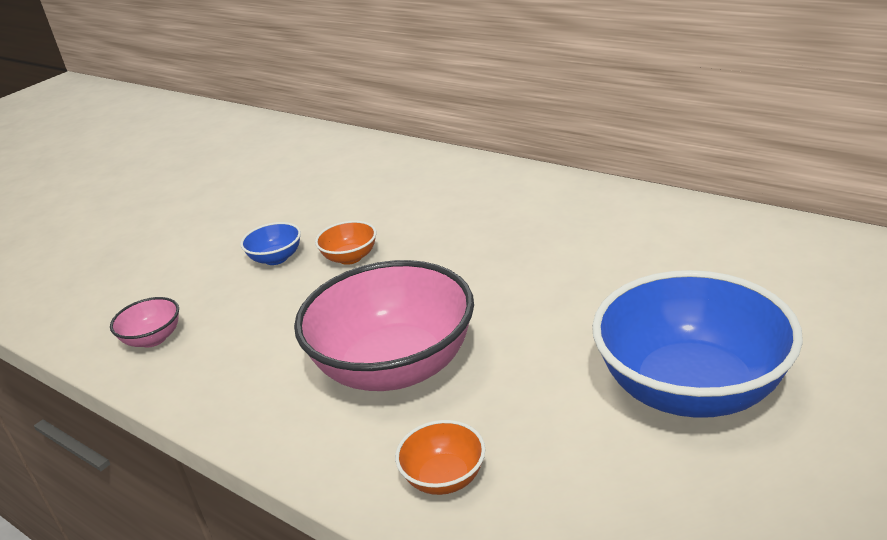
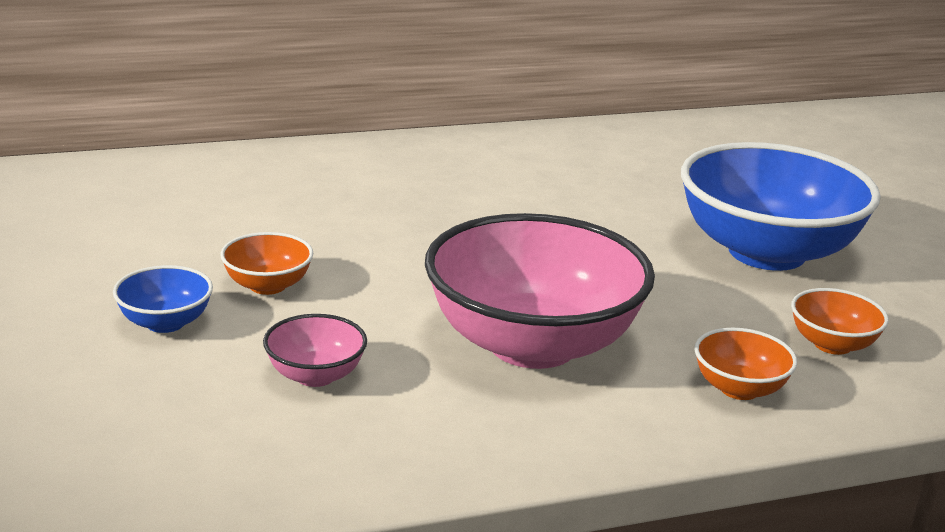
camera: 60 degrees left, 5 degrees down
(153, 339) = (184, 463): pink bowl -> pink bowl (315, 375)
(579, 493) = (832, 344): none -> orange bowl

